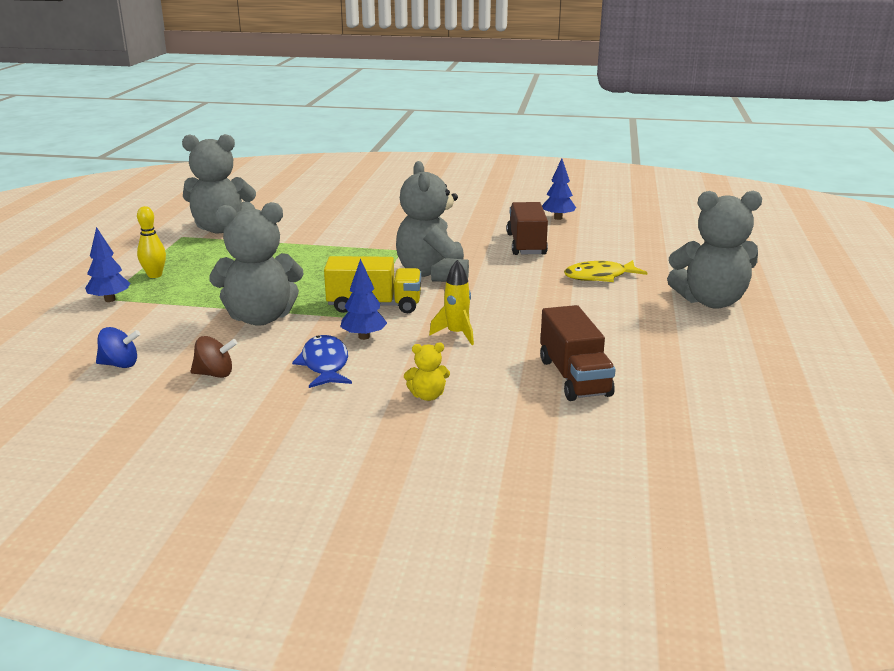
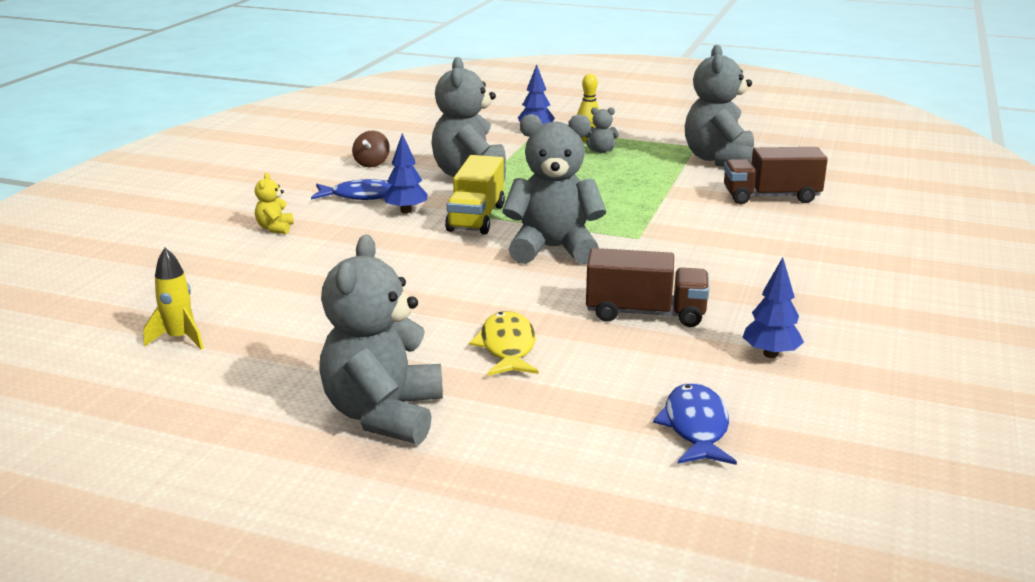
camera: 100 degrees right, 0 degrees up
(120, 364) = (409, 139): blue spinning top -> none
(188, 269) = (601, 151): none -> grey teddy bear
(456, 334) = (386, 248): yellow rocket -> yellow rocket (180, 339)
(574, 377) = (254, 290): brown truck -> brown truck (771, 197)
(649, 232) = (695, 427): none -> blue fish

